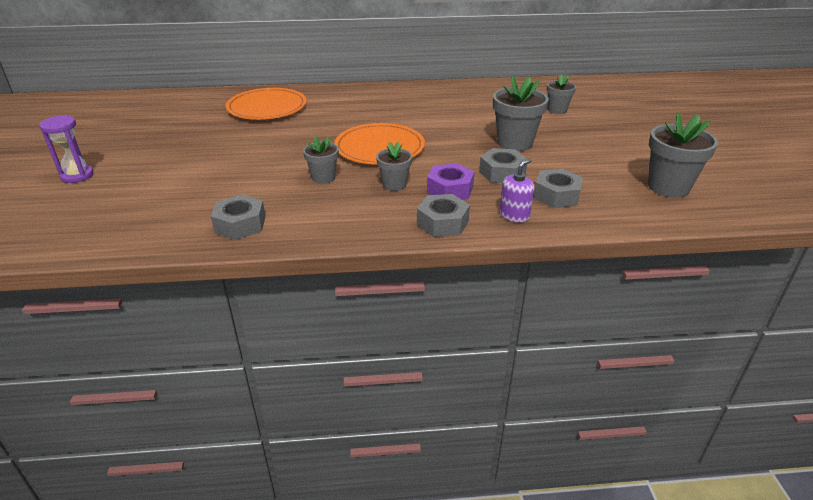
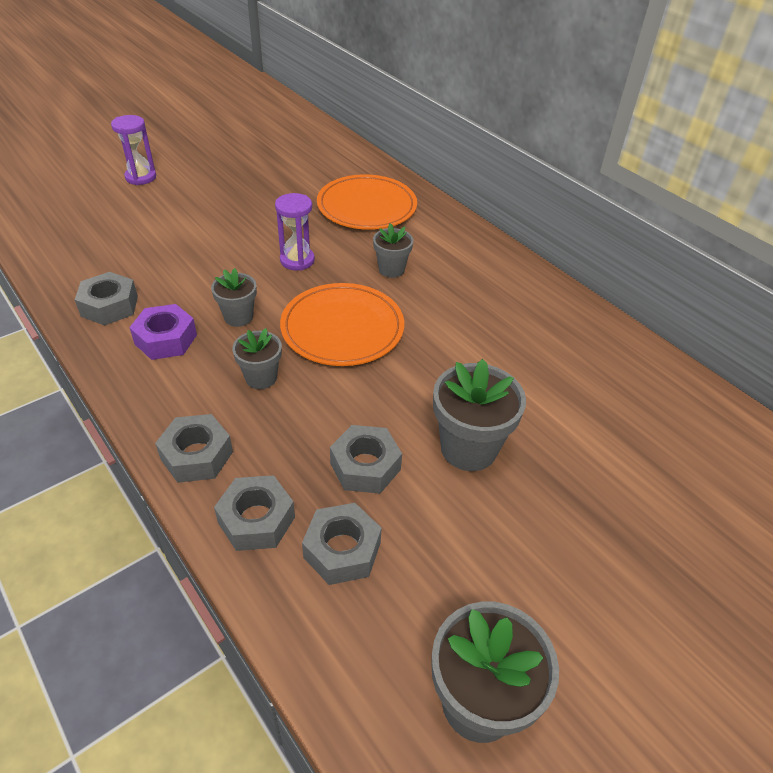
camera: 55 degrees right, 10 degrees up
(290, 144) = (297, 260): none -> purple hourglass
(450, 189) = (282, 431): purple nut -> purple nut (166, 339)
(514, 215) = (256, 520): purple soap dispenser -> grey nut
(557, 110) = (634, 459): grey flower pot -> grey flower pot (391, 269)

